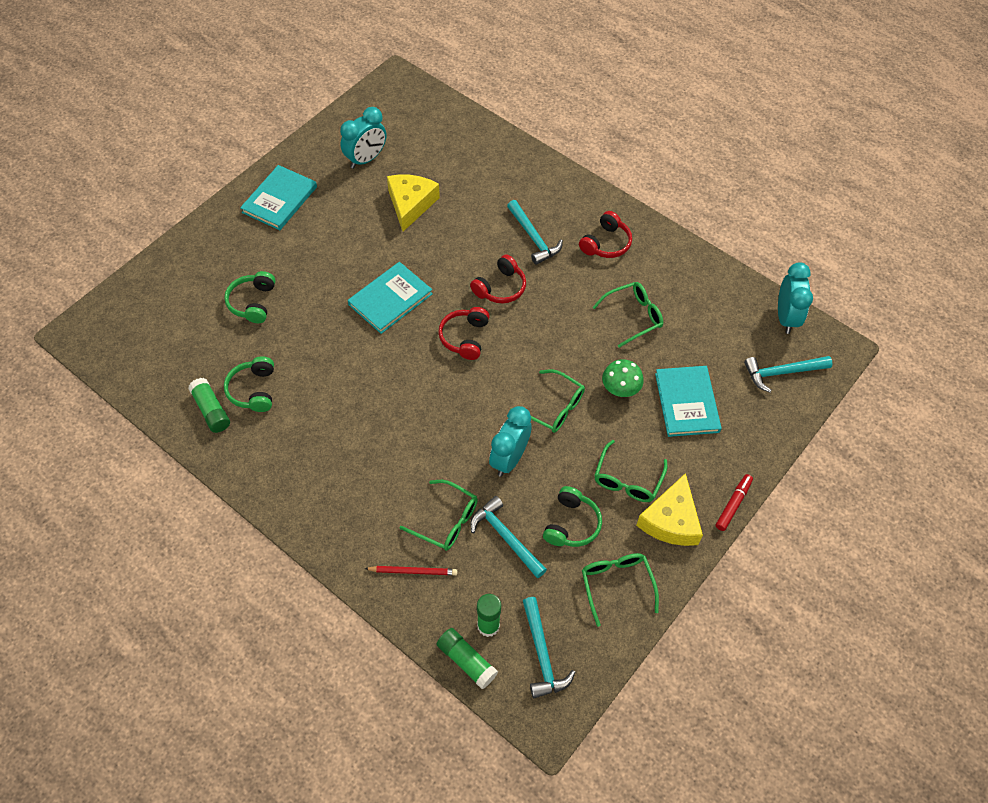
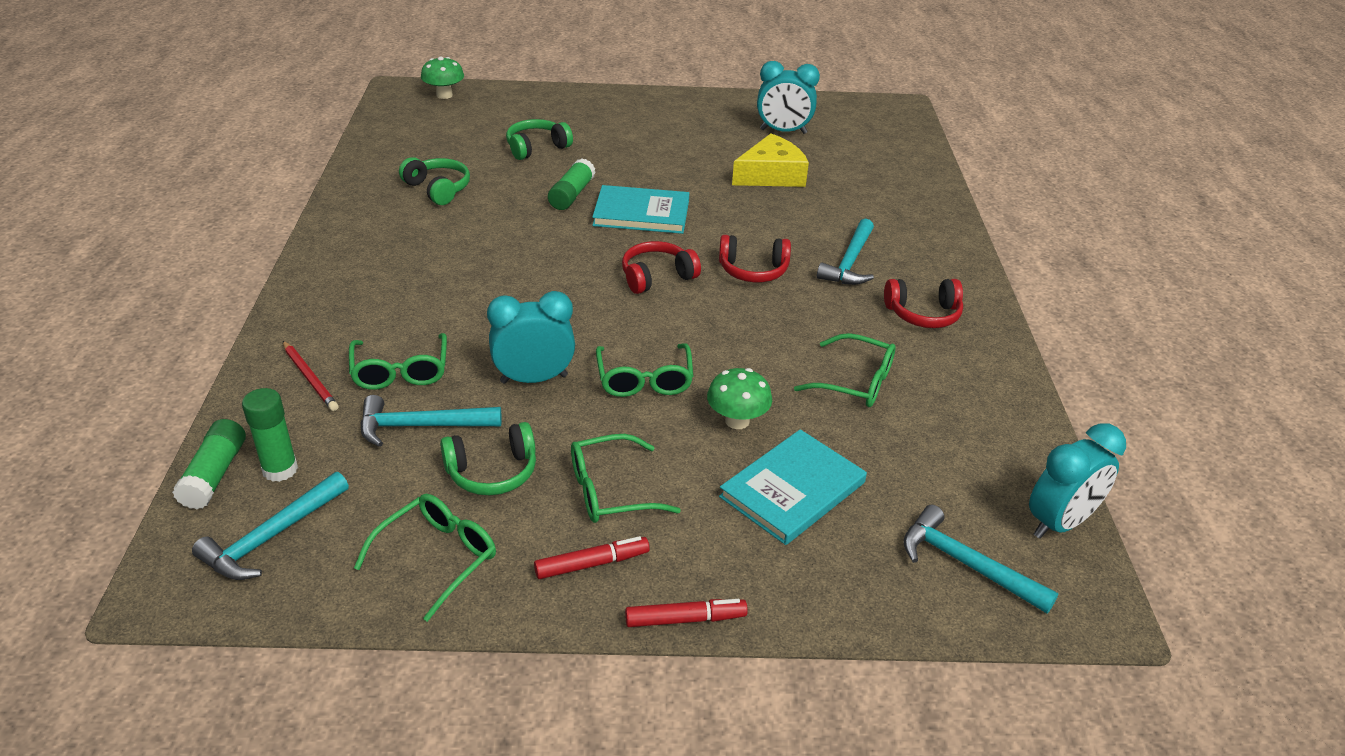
camera: 50 degrees right, 20 degrees down
(116, 310) = (444, 95): none -> green mushroom
(211, 410) = (390, 178): green glue stick -> green glue stick (572, 195)
(253, 390) = (438, 189): green headphones -> green headphones turned 90 degrees clockwise
(279, 199) = (668, 112): turquoise book -> none
(506, 537) = (421, 426): turquoise hammer -> turquoise hammer turned 105 degrees counterclockwise
(671, 520) = (591, 564): yellow cheese -> red marker

